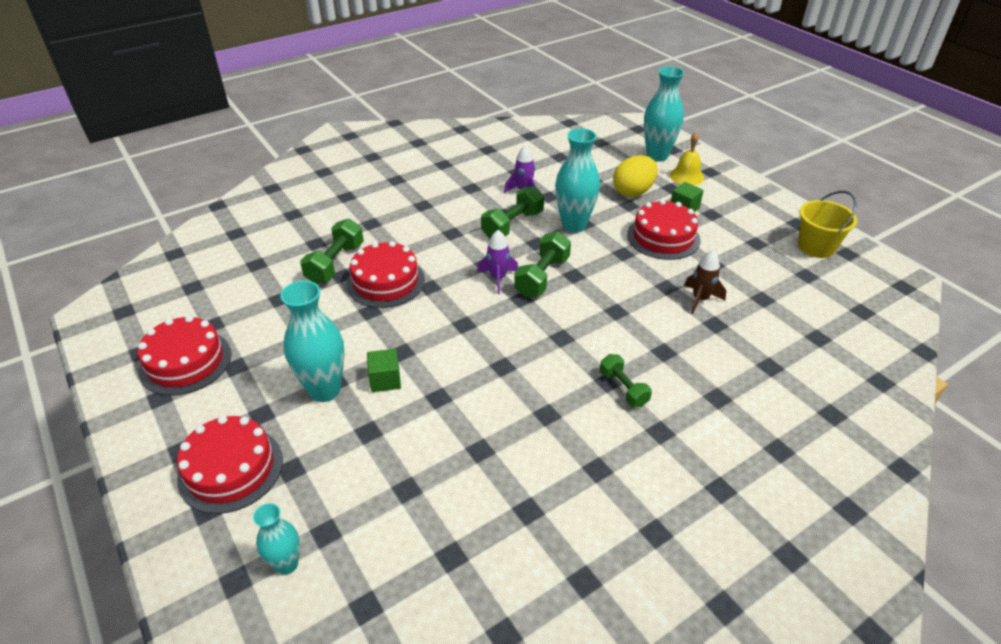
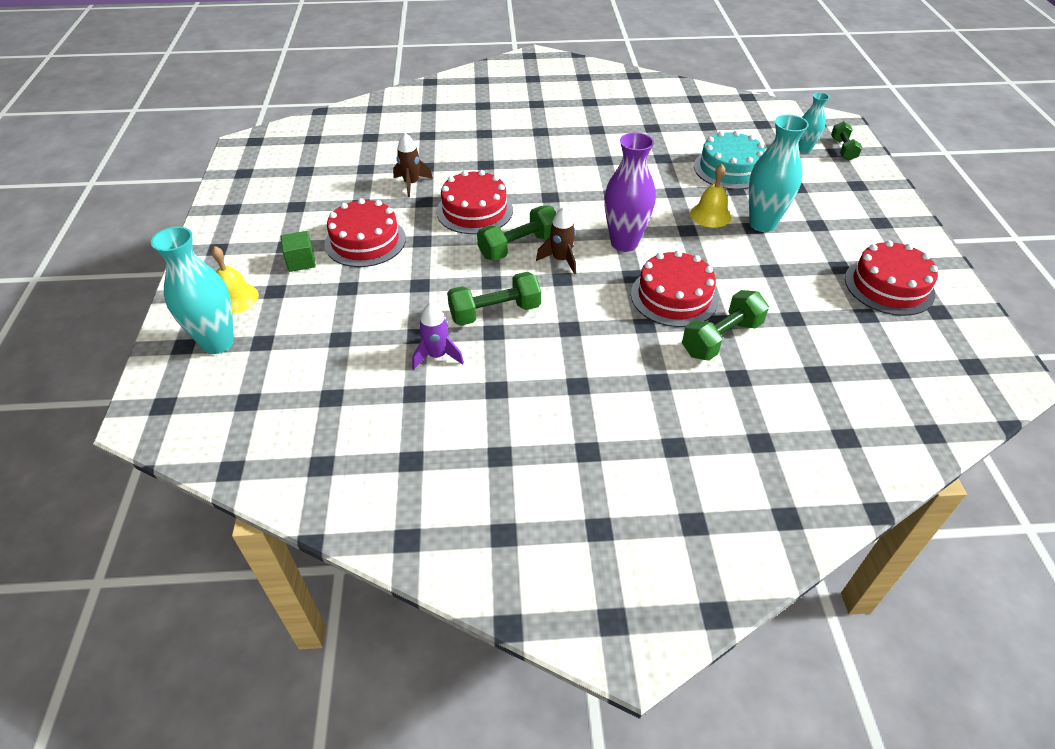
camera: 150 degrees left, 5 degrees up
(231, 469) = (841, 200): red cake -> red cake (474, 210)
(385, 380) = (710, 215): green cube -> yellow bell
(386, 467) = (729, 169): none -> turquoise cake
(454, 314) = (624, 243): none -> purple vase
(498, 278) = (561, 260): purple rocket -> brown rocket
(574, 225) = (432, 286): turquoise vase -> none
(623, 388) = (539, 155): green dumbbell -> green dumbbell (843, 149)
(633, 192) = (320, 302): yellow egg -> none
(816, 247) = (256, 186): yellow bucket -> none

